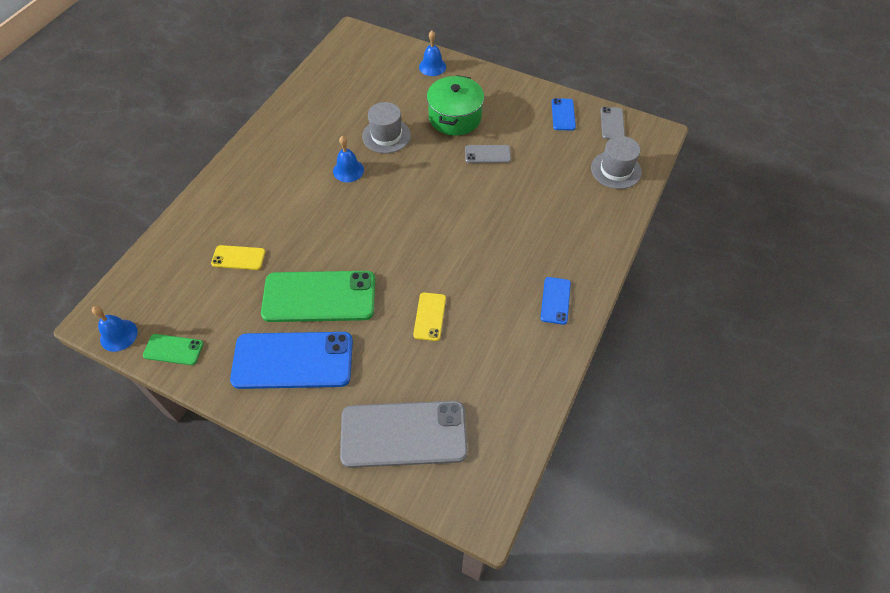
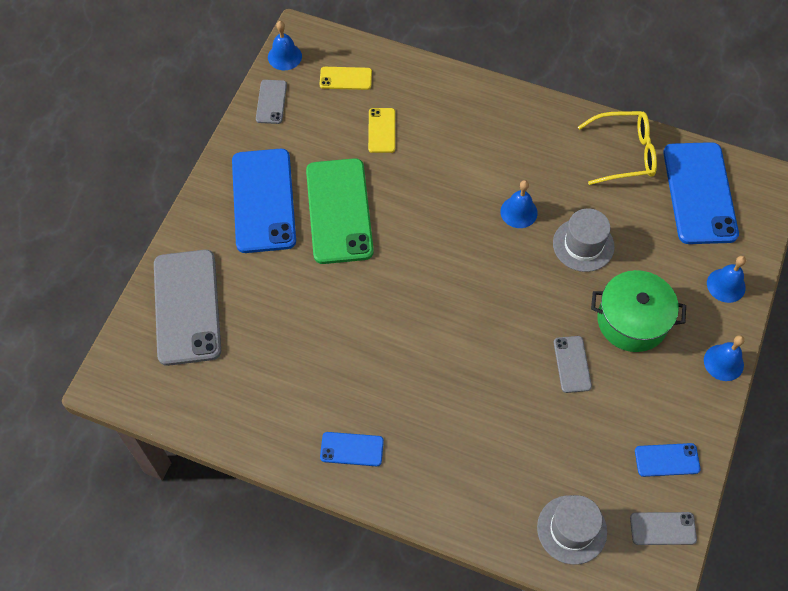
camera: 85 degrees right, 5 degrees up
(173, 349) = (271, 102): green phone -> grey phone
(309, 102) = (624, 153): none -> yellow glasses
(354, 68) = (699, 193): none -> blue phone
(429, 316) = (321, 318): yellow phone -> yellow phone (345, 78)
(491, 77) = (723, 362): none -> blue bell

